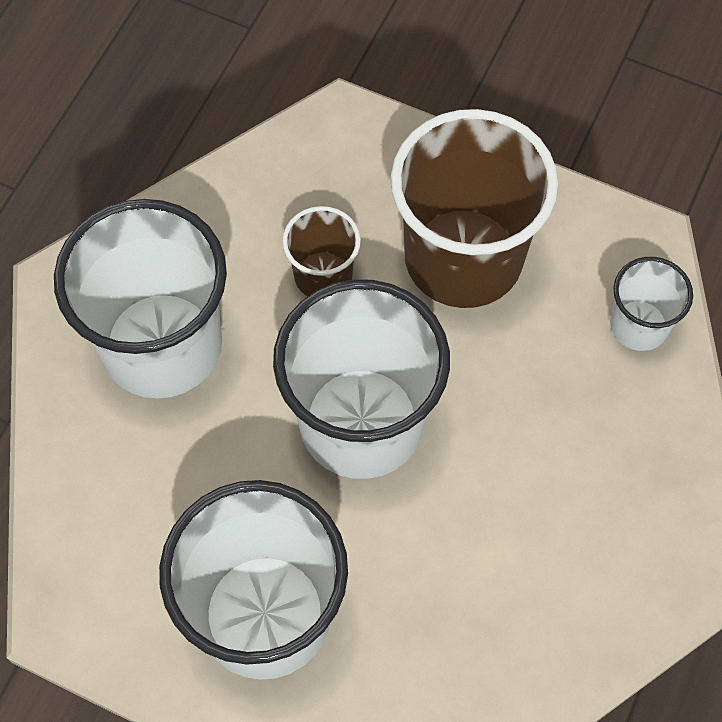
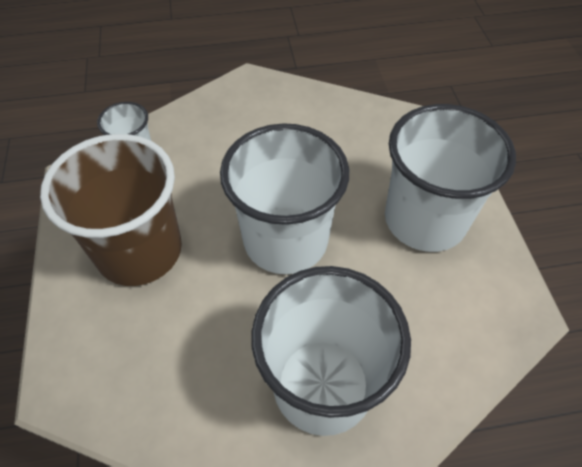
camera: 125 degrees left, 10 degrees down
(323, 276) = (202, 319): brown cup -> none

